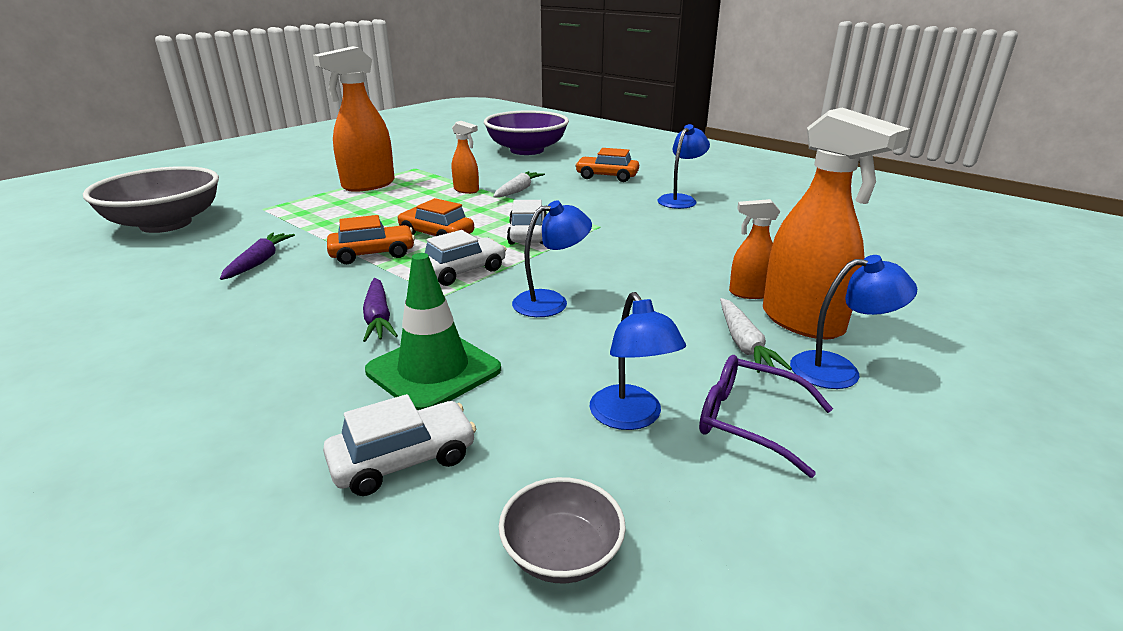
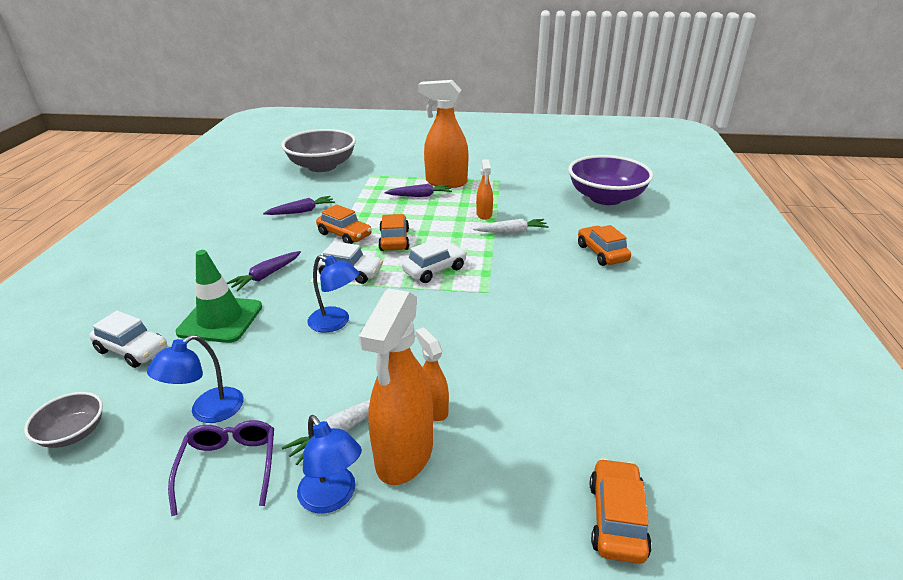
camera: 55 degrees right, 5 degrees up
(369, 201) = (420, 196): none -> purple carrot
(680, 200) = (600, 307): blue lamp -> none
(923, 268) = (617, 518): none -> orange car

